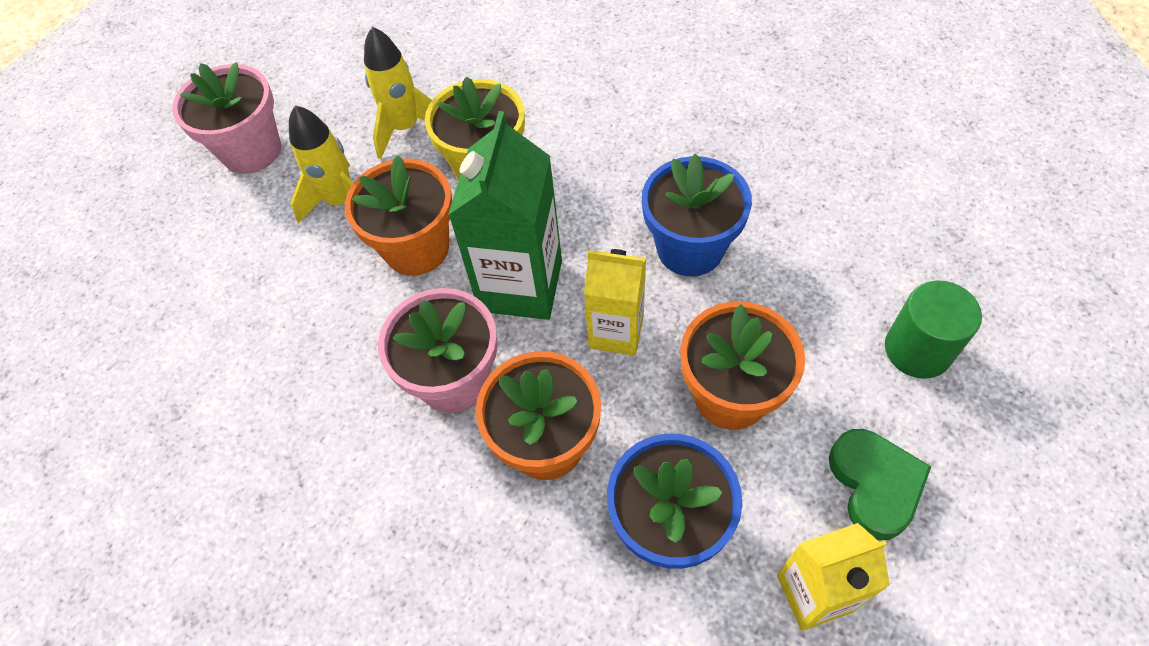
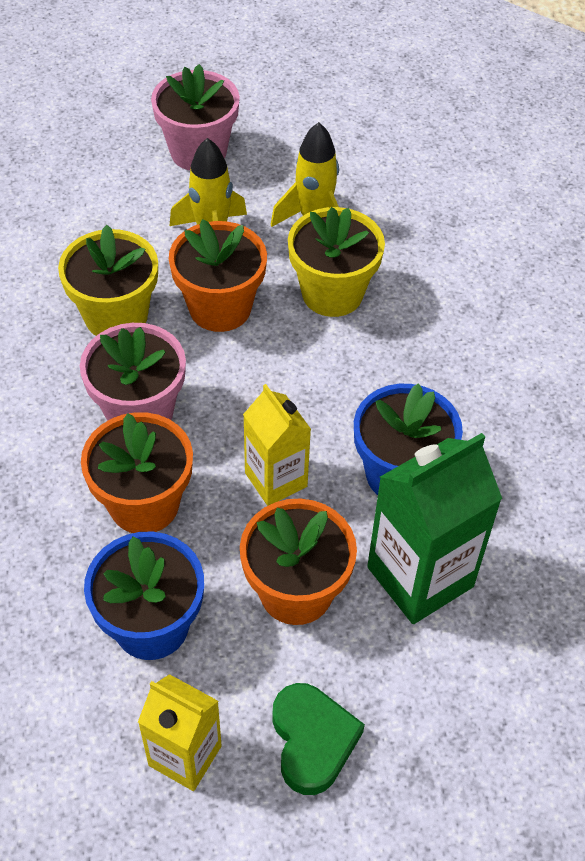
camera: 40 degrees right, 5 degrees down
(341, 326) = (116, 316): none -> yellow flower pot
(521, 285) = (254, 392): green carton -> green carton (420, 577)
(874, 485) = (312, 740): green heart -> green heart turned 45 degrees counterclockwise
(917, 350) = (468, 695): green cylinder -> none

